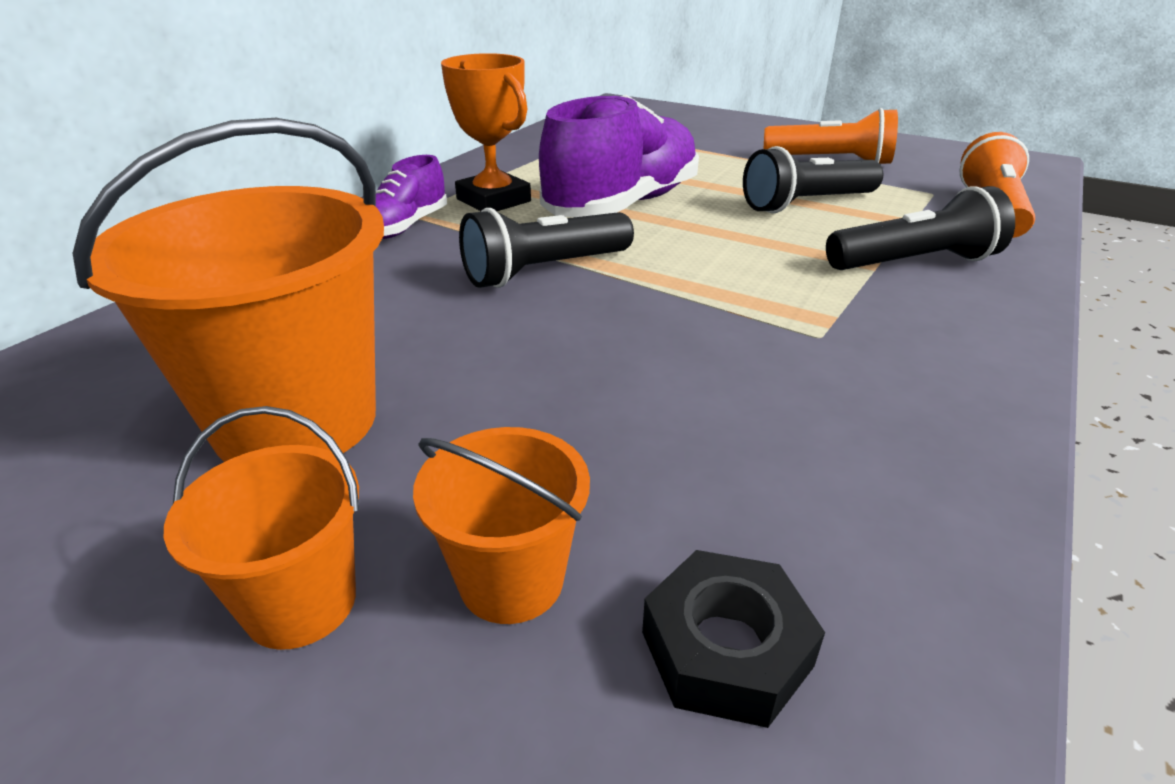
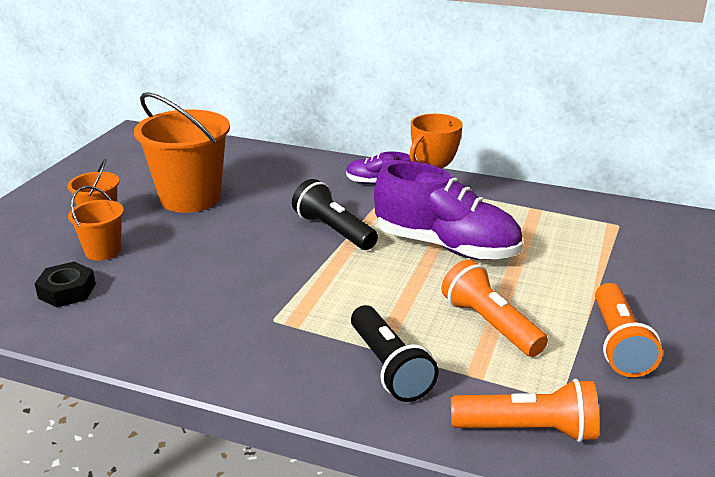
camera: 80 degrees right, 5 degrees down
(806, 204) = (490, 324): black flashlight -> orange flashlight

